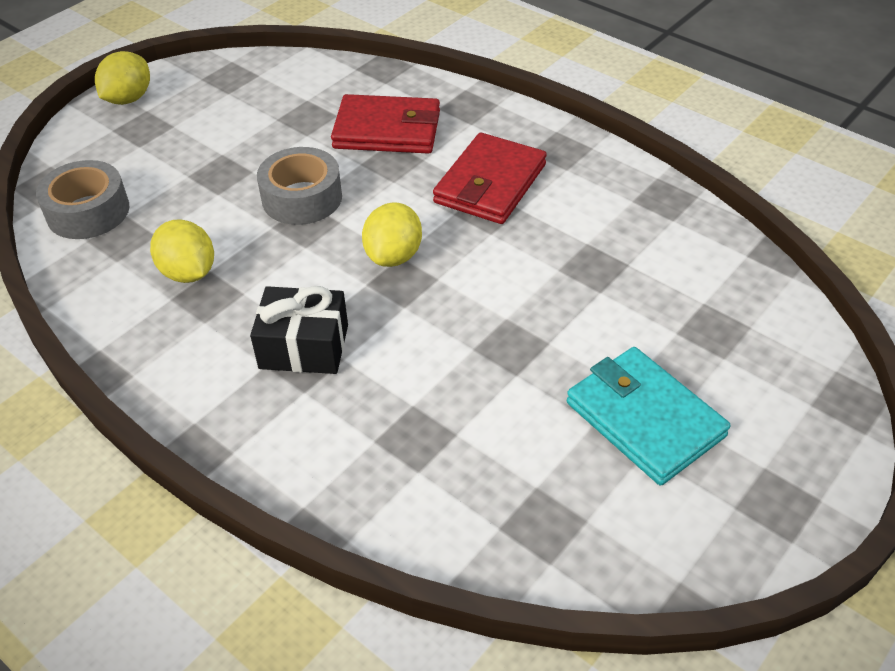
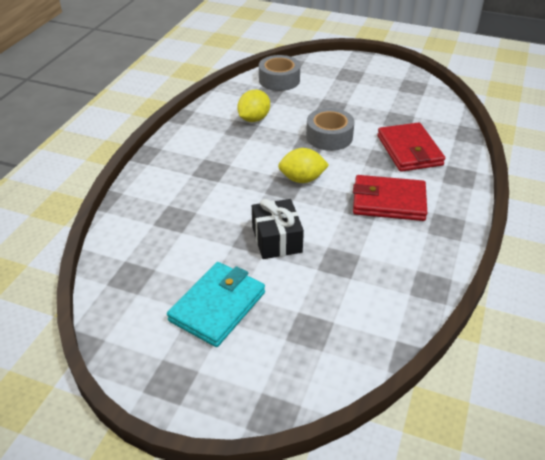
camera: 70 degrees right, 5 degrees down
(128, 99) = (369, 64): yellow lemon -> none
(304, 347) = (220, 166): black gift -> black gift (276, 239)

